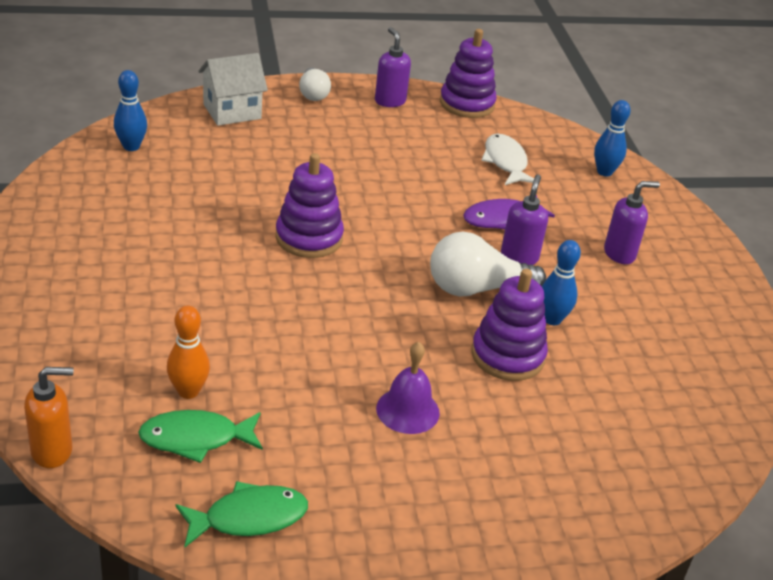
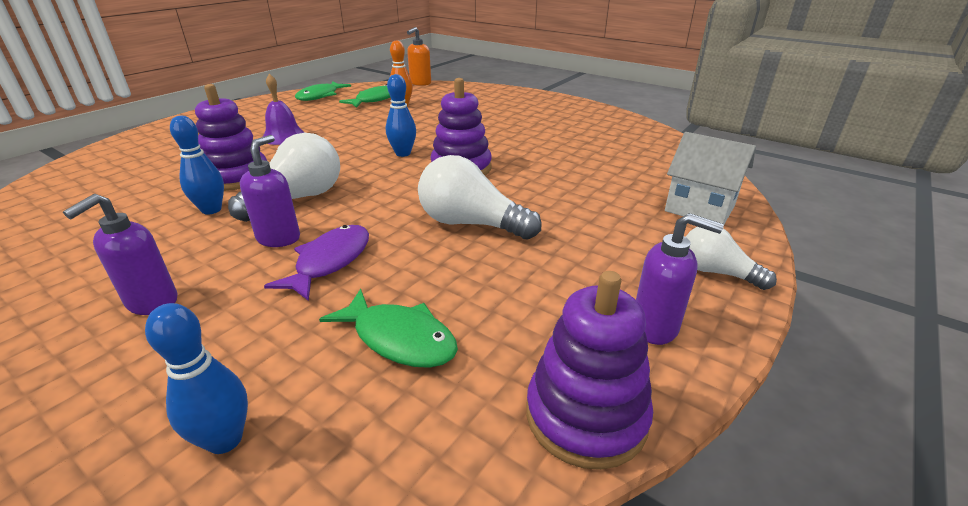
camera: 140 degrees right, 5 degrees down
(131, 146) = (664, 154): blue bowling pin -> blue bowling pin (403, 153)
(232, 111) = (699, 208): white house -> white house turned 75 degrees counterclockwise
(384, 189) = (471, 224): none -> white light bulb
(505, 162) = (399, 338): white fish -> green fish
(519, 257) = (279, 238): purple soap dispenser -> purple soap dispenser turned 135 degrees counterclockwise

